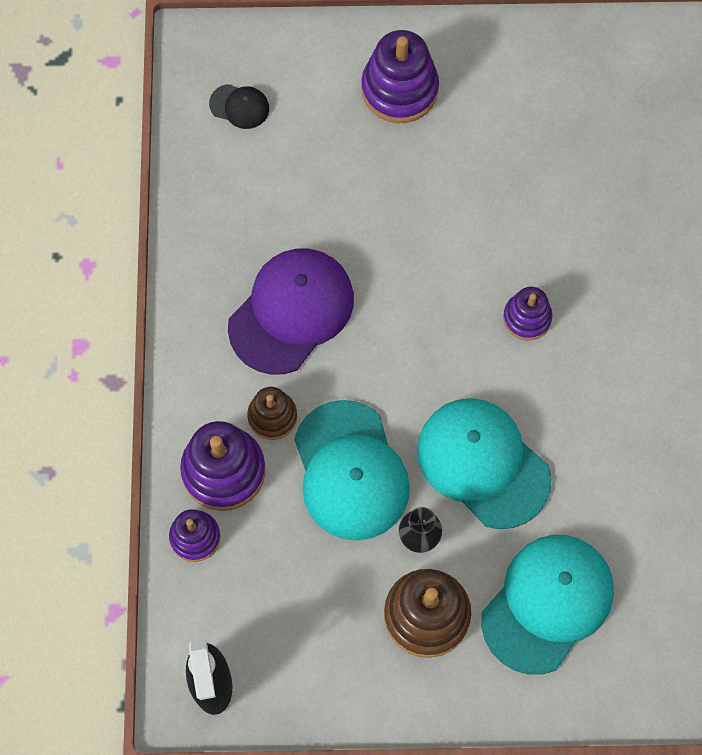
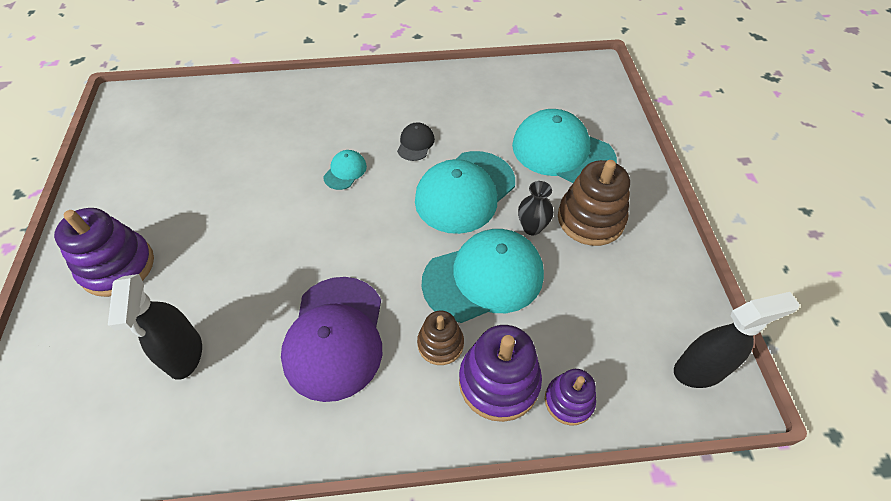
camera: 95 degrees left, 15 degrees down
(239, 106) = (95, 409): black cap -> black cap (415, 143)
(287, 172) = (184, 355): none -> black spray bottle
(291, 312) = (335, 337): purple cap -> purple cap turned 120 degrees counterclockwise
(527, 318) = (345, 171): purple stacking toy -> turquoise cap

